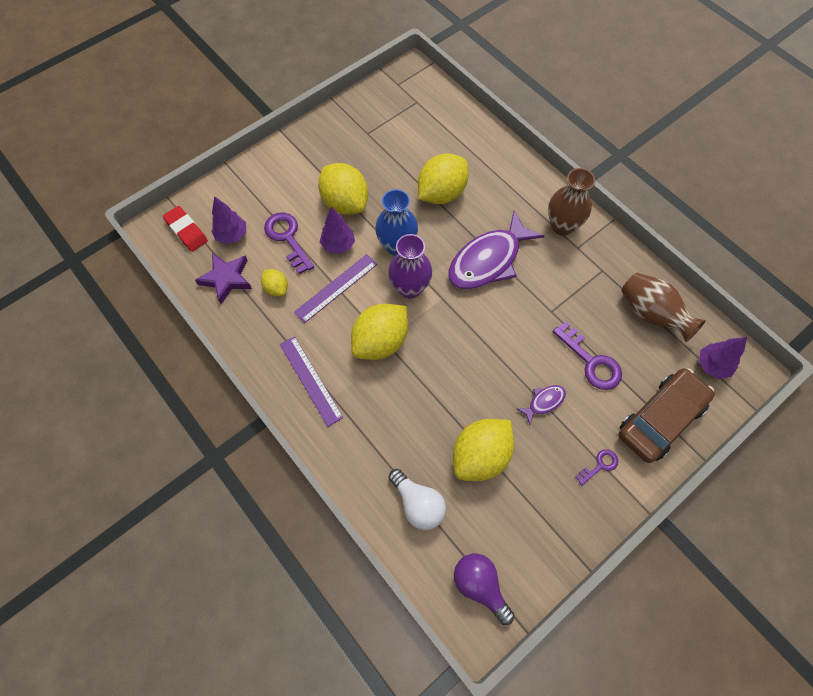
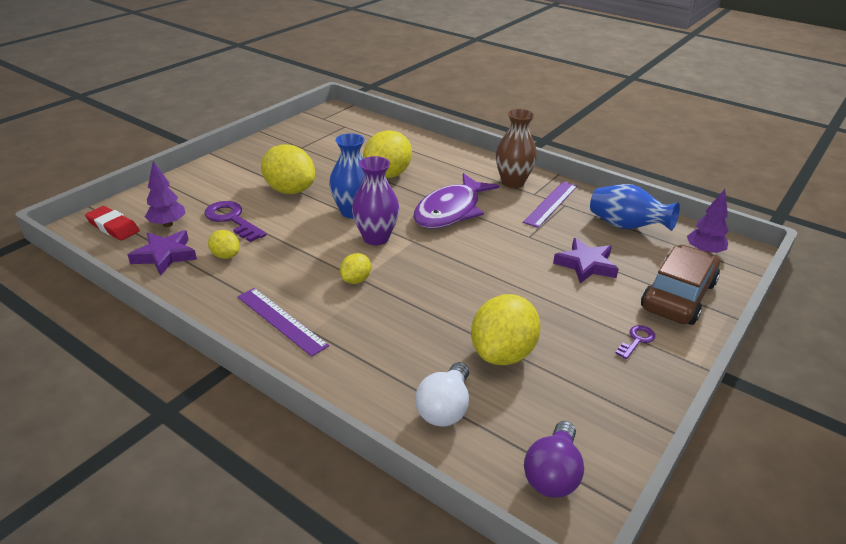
camera: 15 degrees left, 30 degrees down
(336, 288) = (294, 247): purple ruler -> purple ruler (551, 204)
(338, 245) = (289, 218): purple tree -> none
(380, 342) = (356, 280): yellow lemon -> yellow lemon, size x0.51
(418, 504) = (445, 408): white light bulb -> white light bulb turned 75 degrees clockwise
(480, 585) = (552, 474): purple light bulb -> purple light bulb turned 105 degrees counterclockwise
(544, 402) = (552, 300): purple fish -> none
(591, 361) = (586, 265): purple key -> purple star
(651, 314) = (626, 226): brown vase -> blue vase

